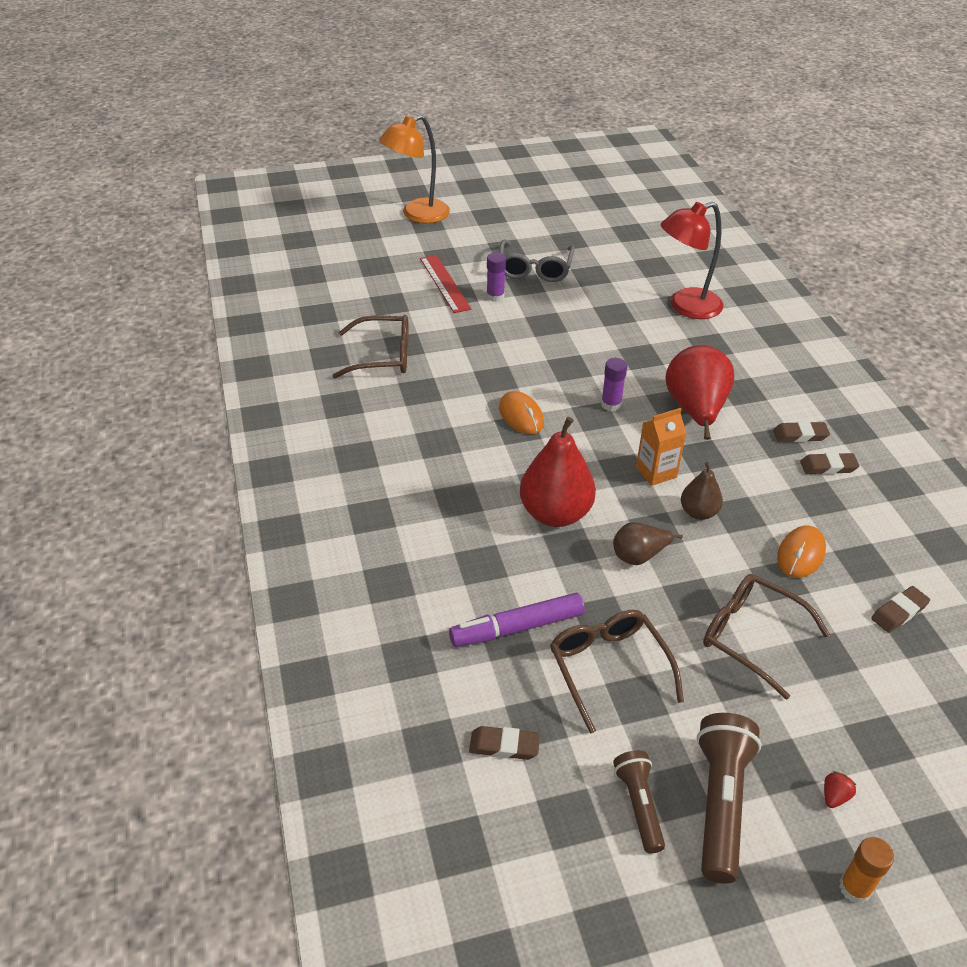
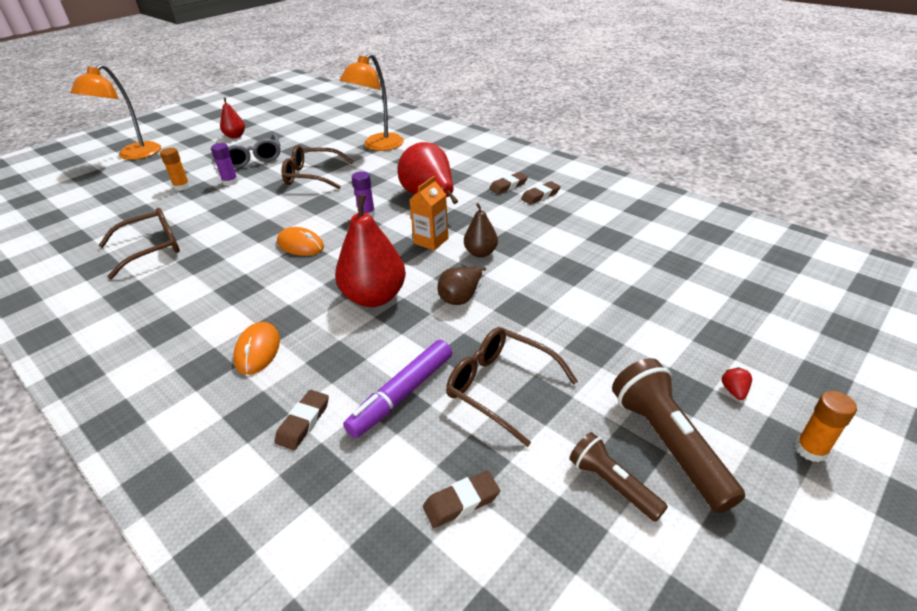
camera: 30 degrees left, 5 degrees down
(444, 283) = (182, 187): red ruler -> orange glue stick
(534, 226) = (235, 136): none -> red pear
(685, 307) = (378, 146): red lamp -> orange lamp
(751, 636) = (583, 313): brown glasses -> brown glasses (312, 176)
(800, 554) = (568, 249): orange mouse -> orange mouse (257, 350)
(899, 612) = (656, 255): brown eraser -> brown eraser (303, 422)

